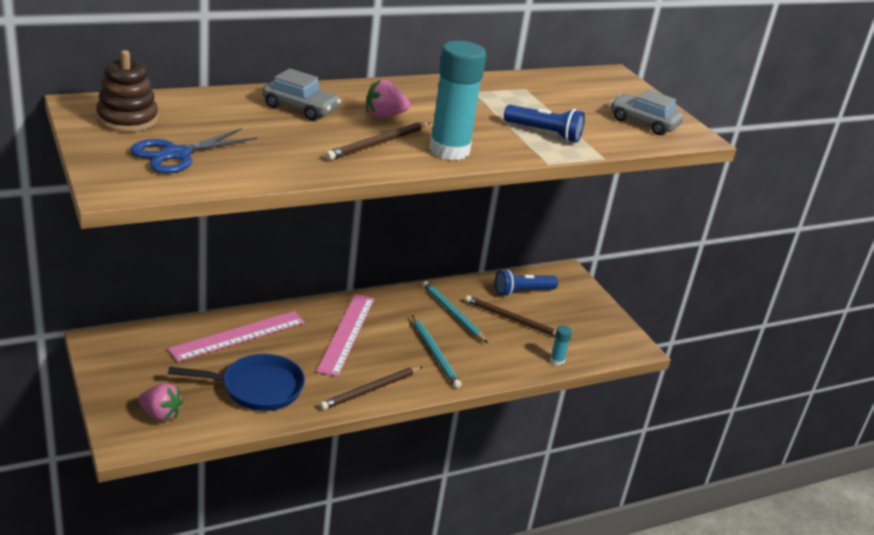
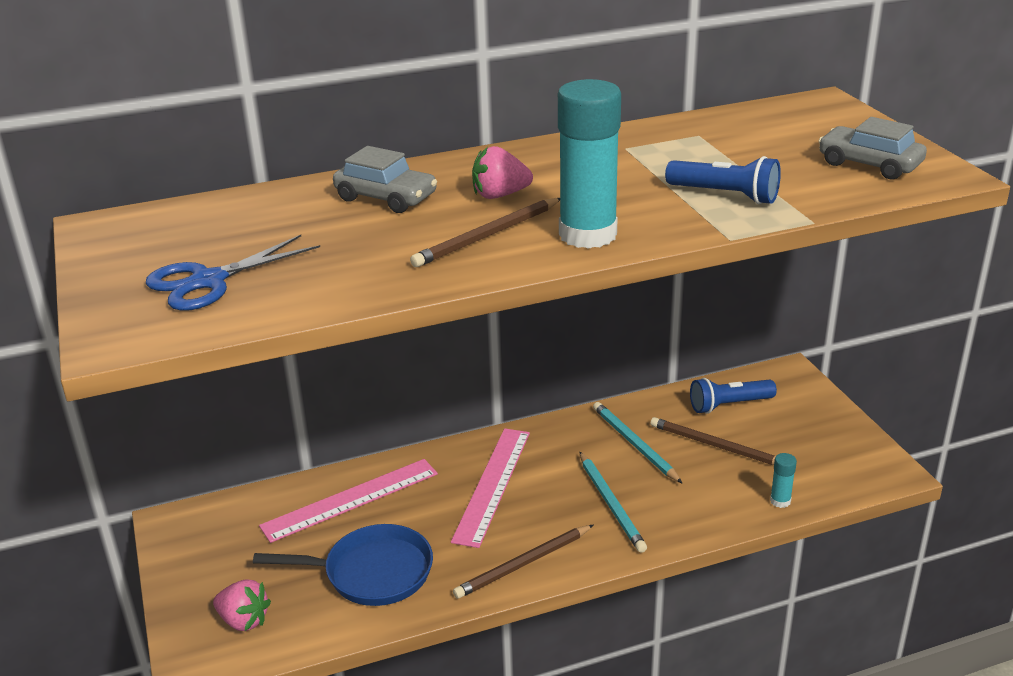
camera: 10 degrees right, 0 degrees up
(127, 119) = (152, 239): brown stacking toy -> none

